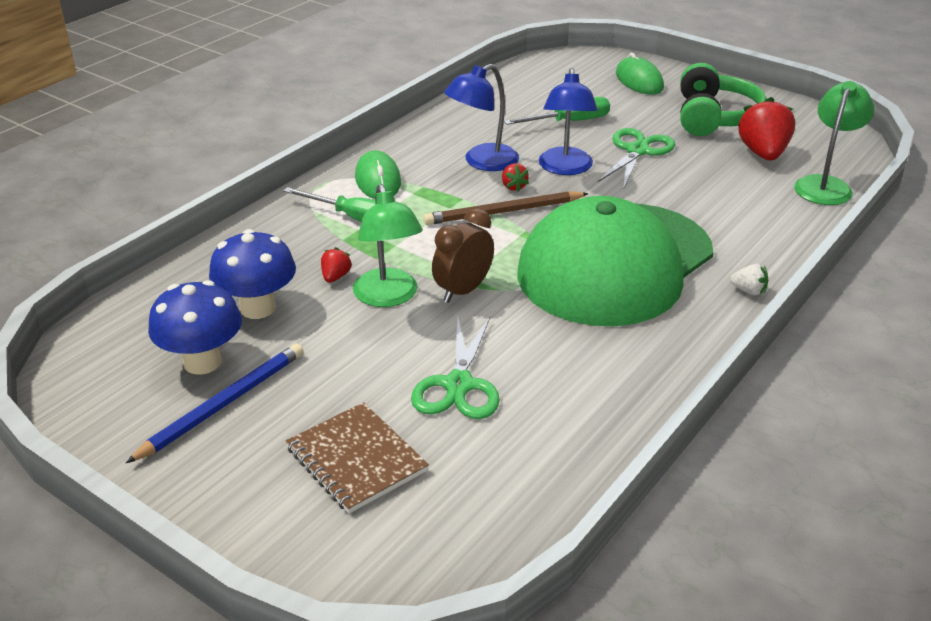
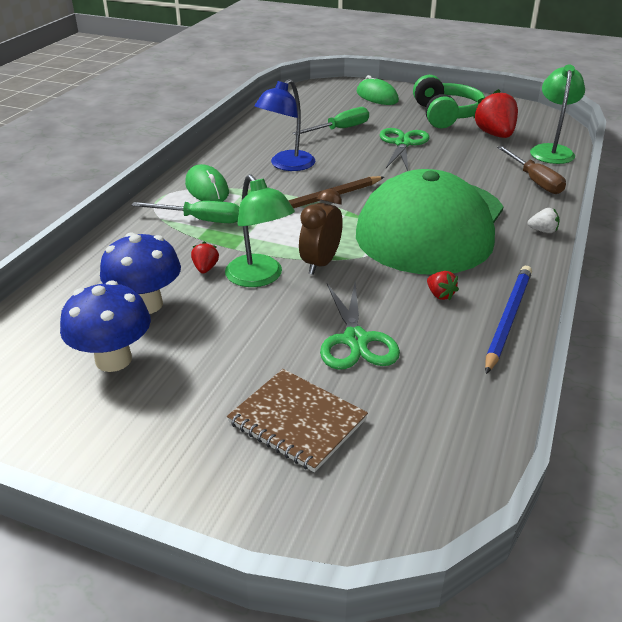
camera: 15 degrees left, 0 degrees up
(223, 404) = (149, 394): blue pencil -> blue pencil (508, 319)
(513, 187) = (321, 180): red strawberry -> red strawberry (440, 295)
(565, 168) = (354, 162): blue lamp -> none
(778, 224) = (534, 181): none -> brown screwdriver

